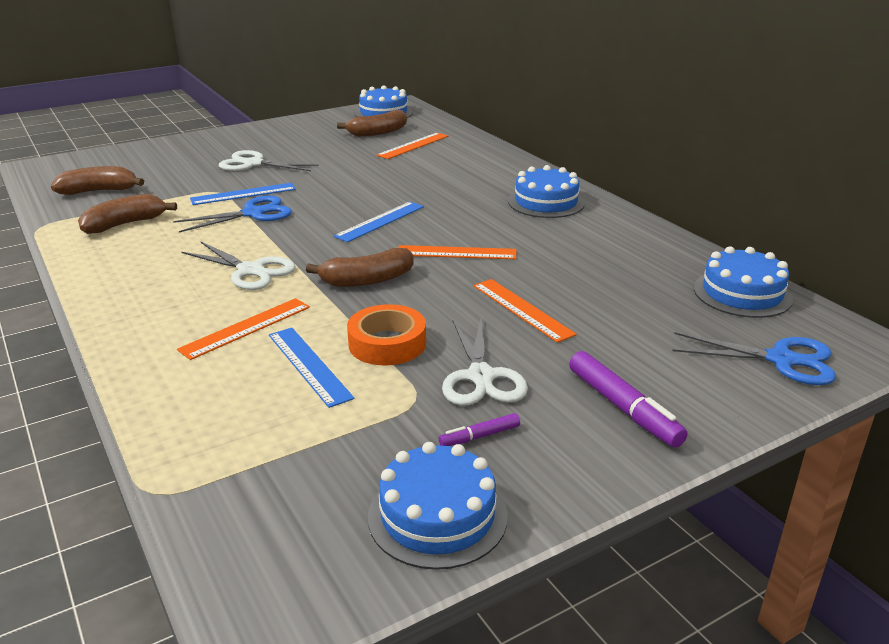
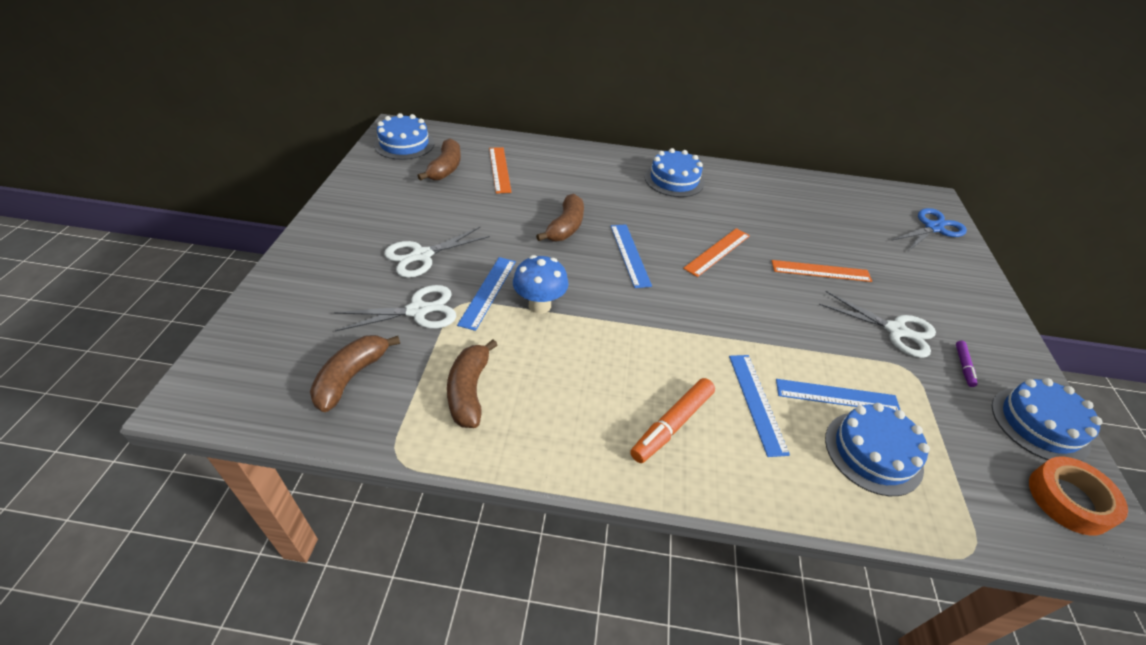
camera: 55 degrees left, 15 degrees up
(172, 300) = (672, 424): none -> orange marker
(246, 328) = (757, 402): orange ruler -> blue ruler
(251, 271) = (656, 357): white scissors -> white scissors (418, 310)
(253, 213) = (539, 305): blue scissors -> blue mushroom
(367, 280) = (726, 309): brown banana -> brown banana (565, 227)
(387, 343) = (829, 346): orange tape -> orange tape (1069, 500)
(623, 407) = (956, 300): purple marker -> none
(742, 293) = (856, 195): blue cake -> blue cake (873, 452)

